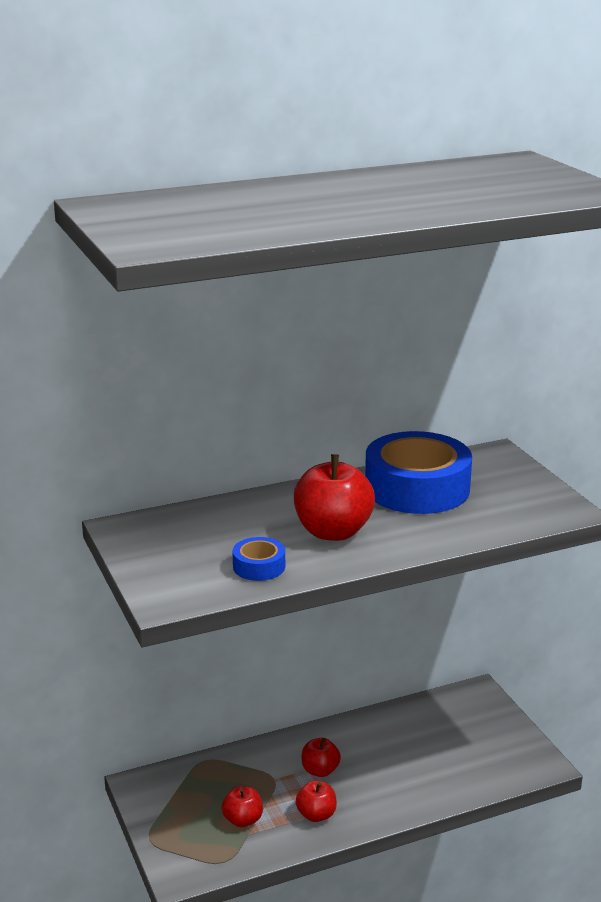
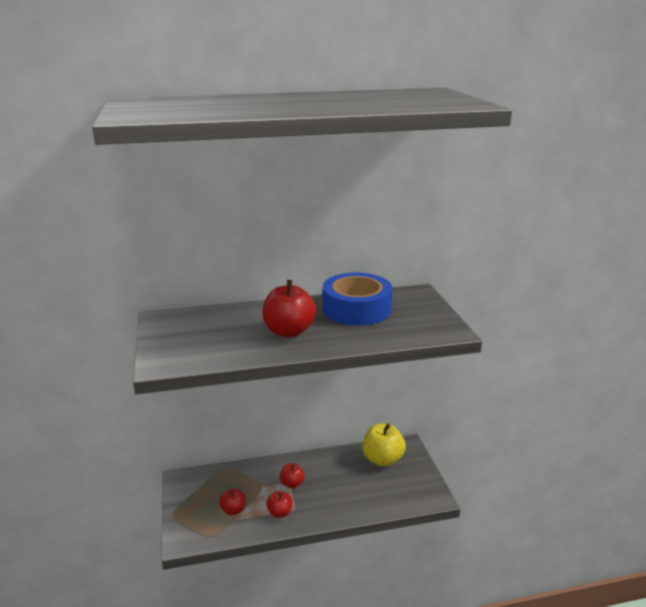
camera: 10 degrees right, 0 degrees up
(259, 566) = (230, 349): blue tape -> none
(447, 718) = (382, 459): none -> yellow apple

